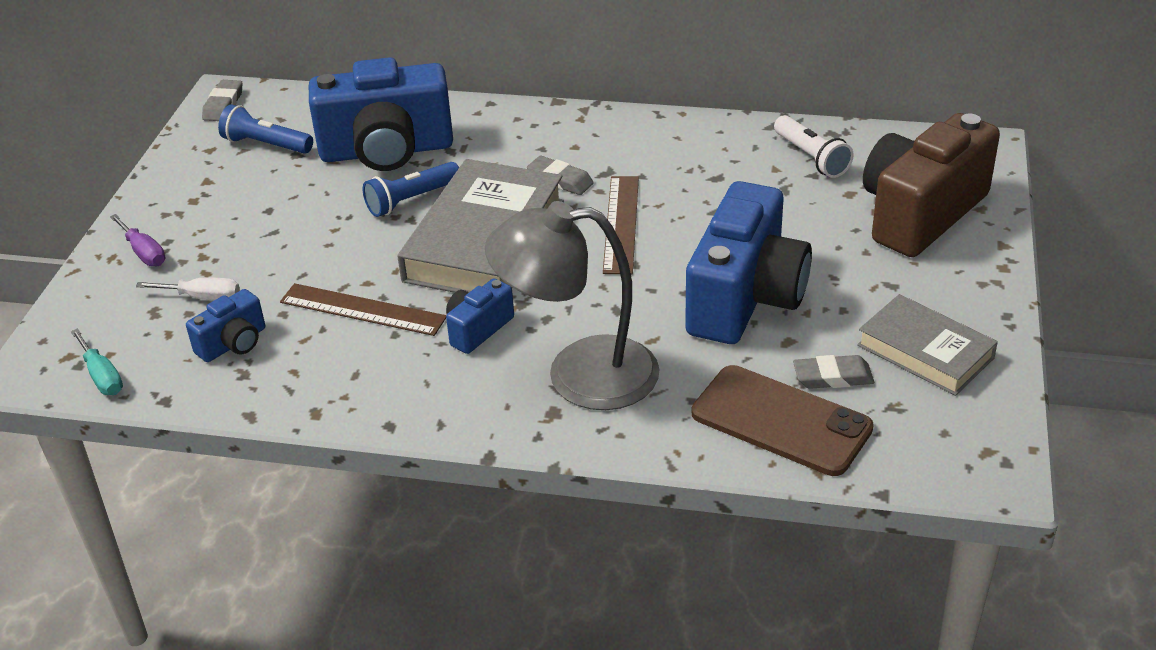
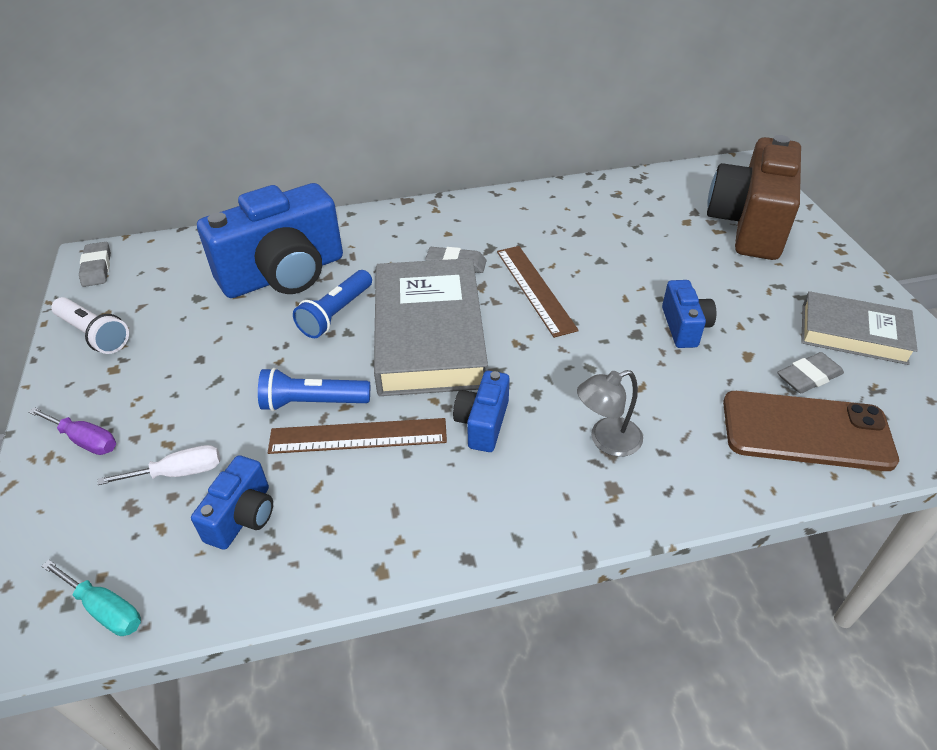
camera: 25 degrees left, 5 degrees up
(266, 144) = (161, 295): blue flashlight -> blue flashlight (312, 402)
(579, 374) = (606, 440): grey lamp -> grey lamp, size x0.48
(745, 298) = (684, 327): blue camera -> blue camera, size x0.47
(811, 158) = (636, 201): white flashlight -> white flashlight (94, 334)

